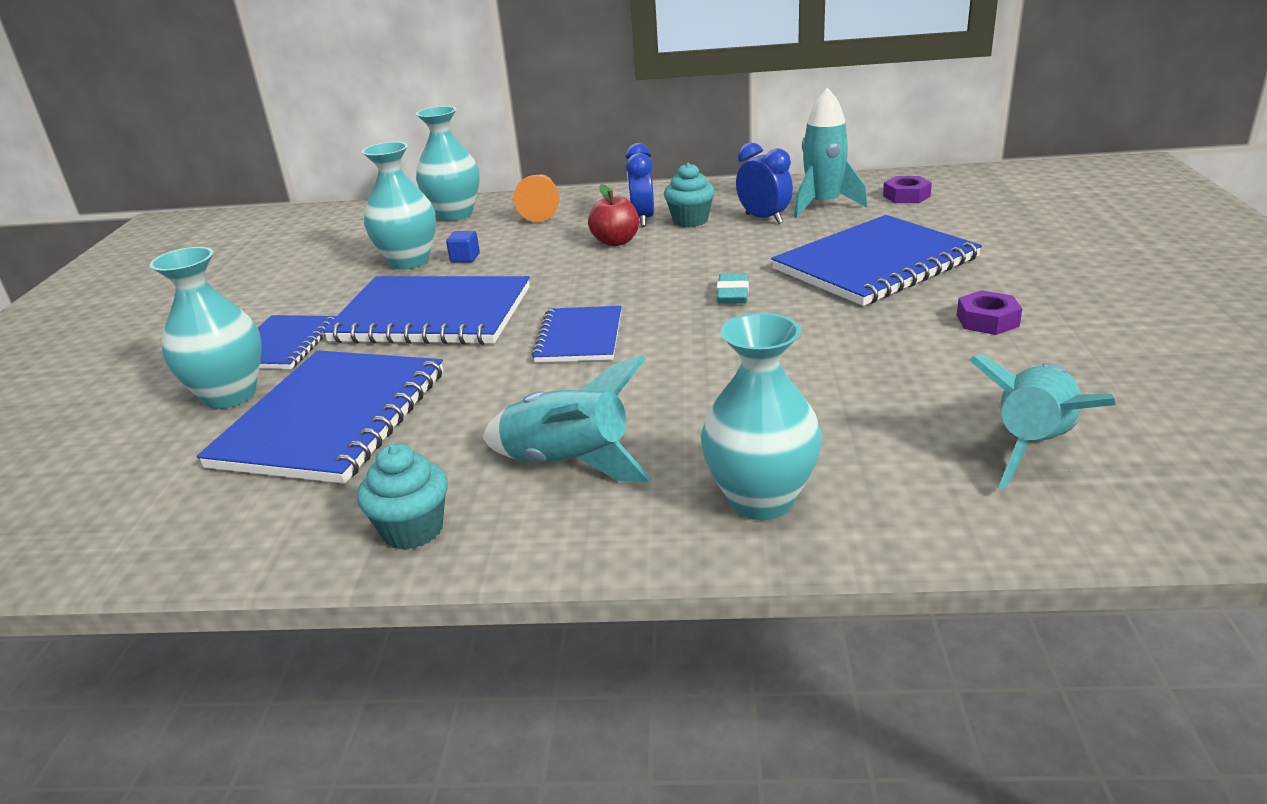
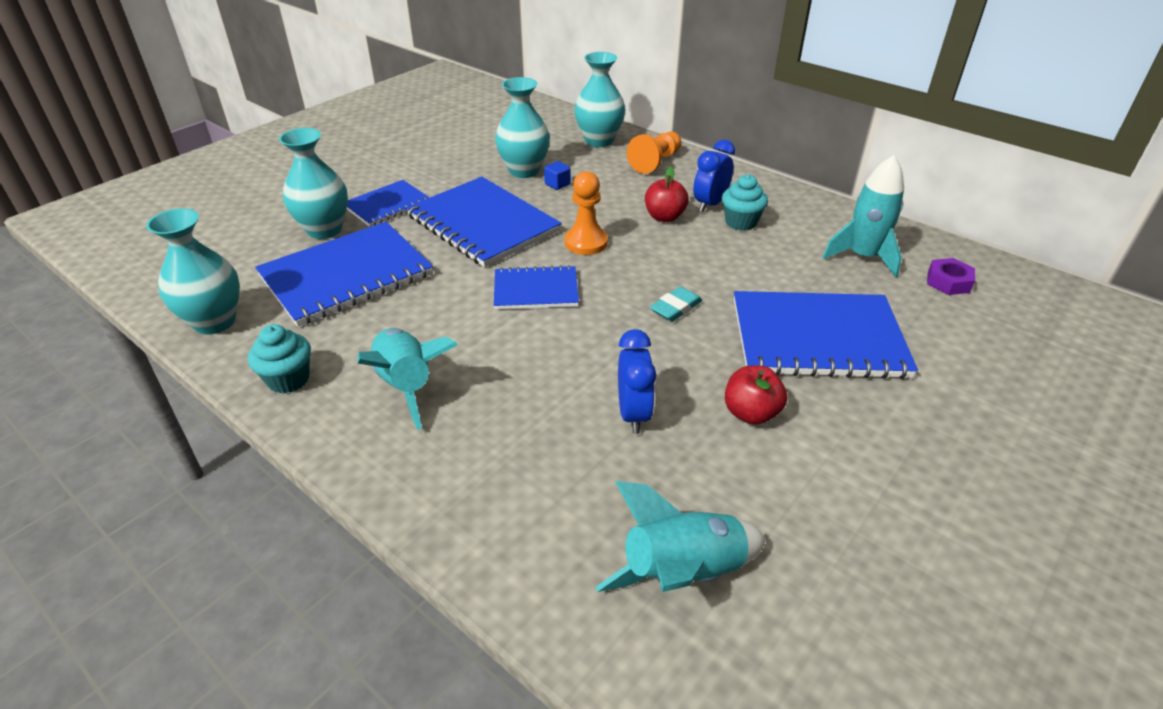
camera: 35 degrees right, 10 degrees up
(570, 286) = (586, 242): none -> orange pawn
(579, 337) = (536, 290): blue notebook -> blue notebook turned 45 degrees clockwise
(761, 500) = (463, 486): turquoise vase -> turquoise vase (215, 322)
(764, 219) = (796, 247): blue clock -> blue clock (633, 414)
(908, 328) = (751, 413): none -> red apple
(987, 320) = (822, 444): purple nut -> none

